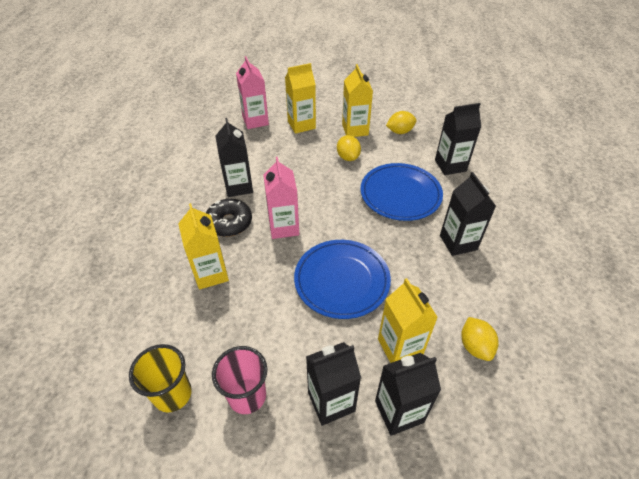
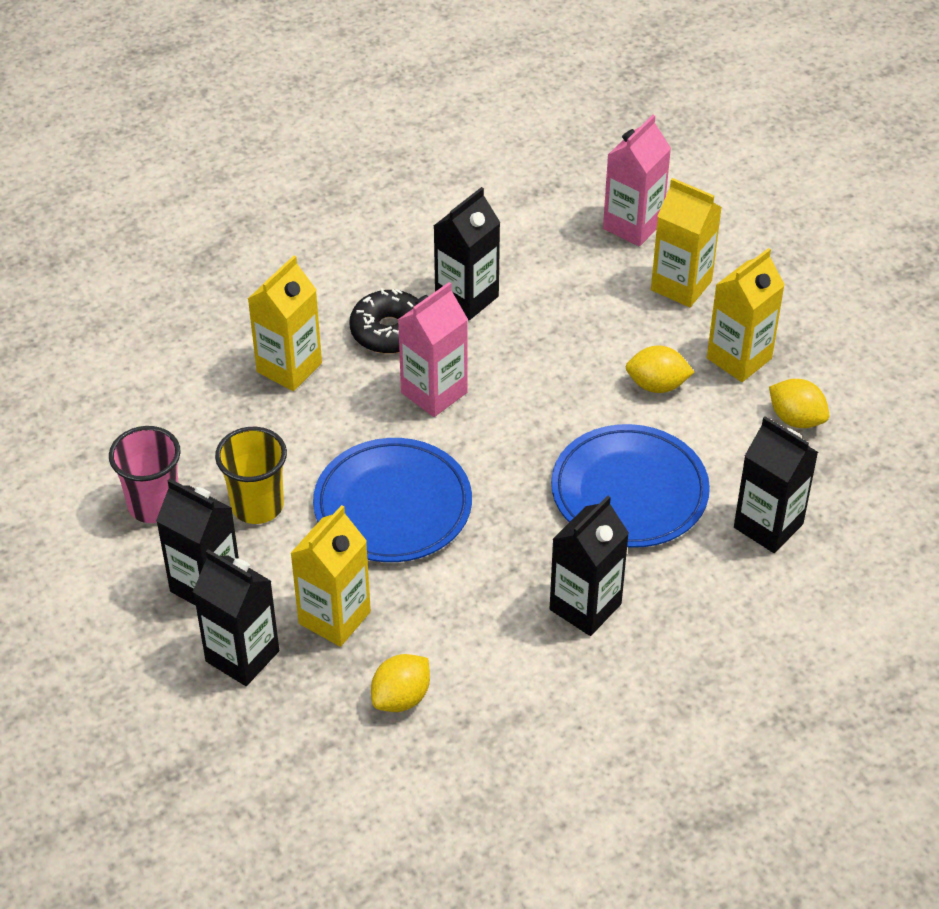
camera: 55 degrees right, 0 degrees up
(172, 394) = (107, 439): yellow cup -> yellow cup (257, 506)
(348, 157) = (657, 385): yellow lemon -> yellow lemon turned 60 degrees clockwise

